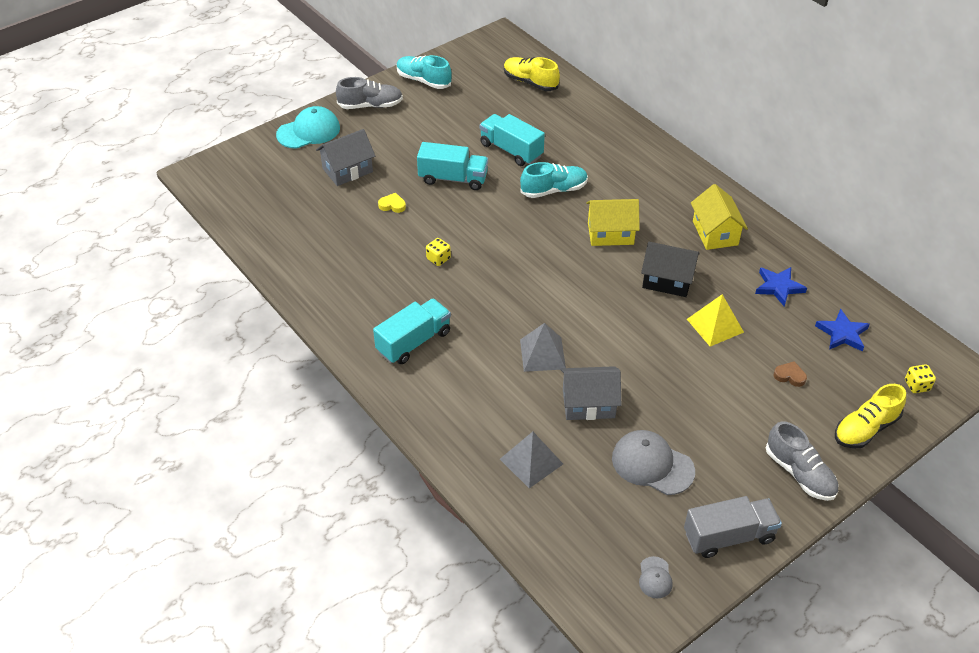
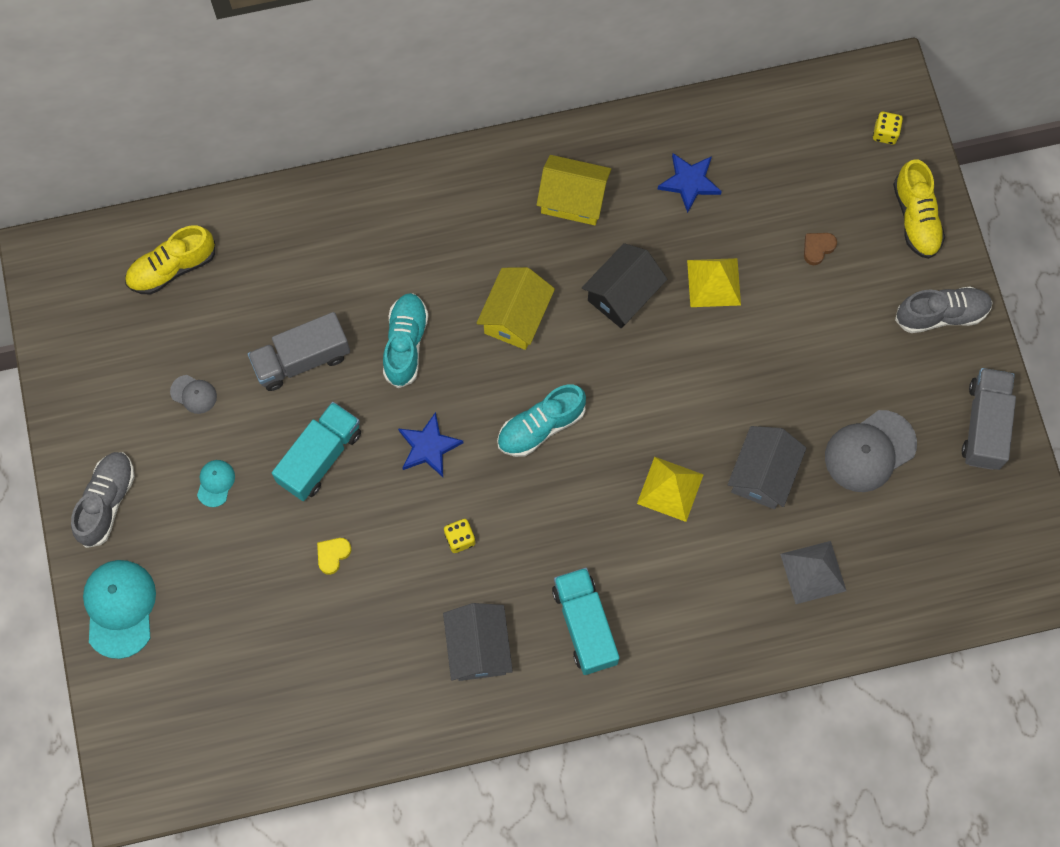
camera: 65 degrees left, 25 degrees up
(347, 170) = (232, 586): grey house -> grey house (478, 648)
(408, 142) = (215, 483): none -> turquoise cap
(423, 80) = (89, 407): turquoise shoe -> turquoise shoe (541, 426)
(511, 150) = (302, 359): turquoise truck -> grey truck
(542, 354) = (670, 489): grey pyramid -> yellow pyramid
(655, 578) = (1001, 520): grey cap -> grey cap (193, 394)
(842, 333) = (785, 159): blue star -> blue star (428, 447)

